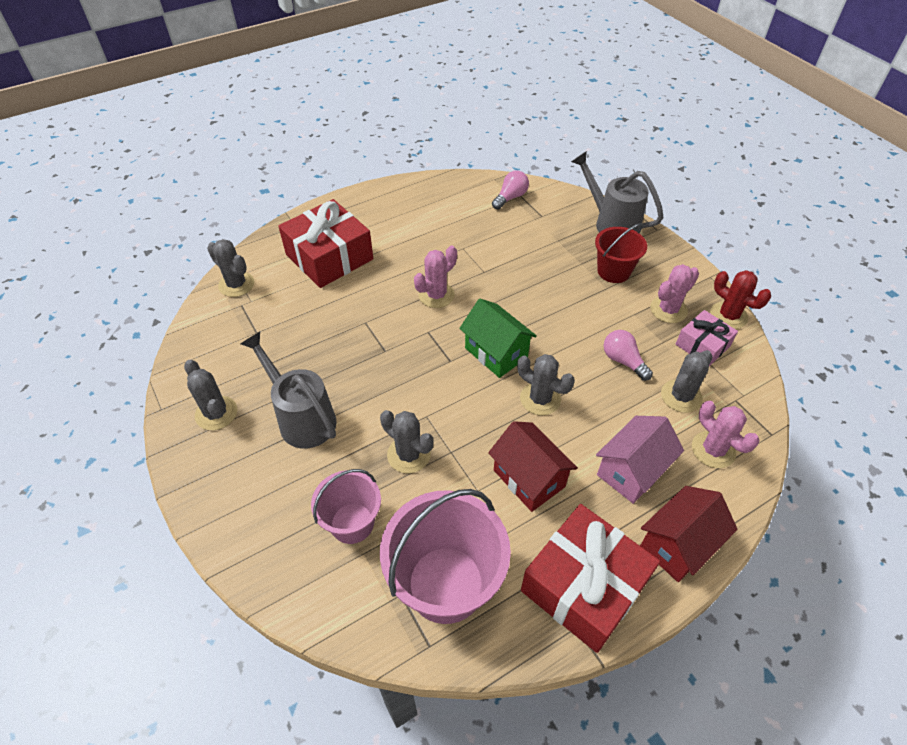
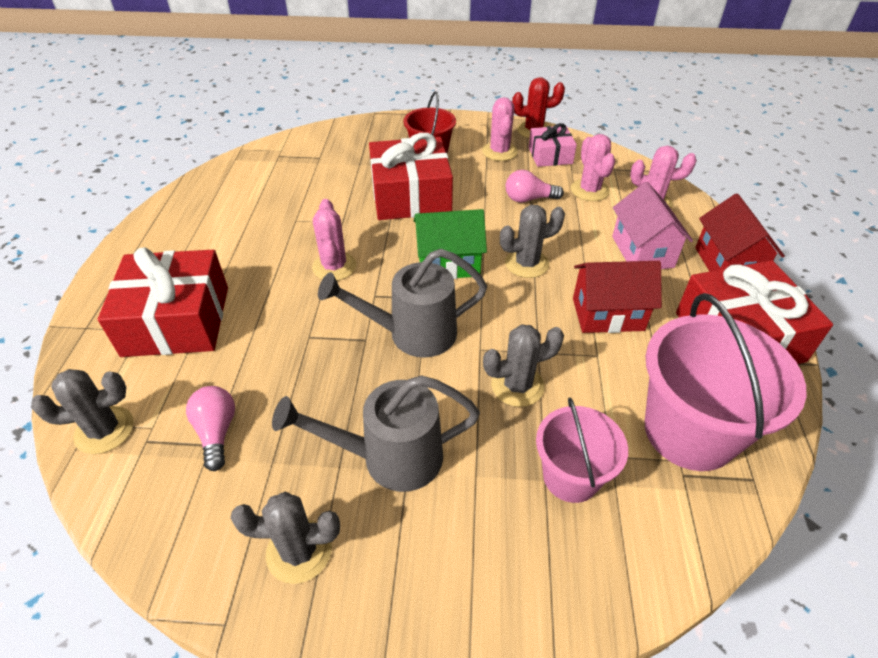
camera: 55 degrees left, 5 degrees down
(510, 197) = (272, 162): pink light bulb -> pink light bulb (217, 432)
(551, 289) = (410, 195): none -> red gift
(611, 223) = (376, 129): grey watering can -> grey watering can (412, 334)
(681, 396) = (589, 190): grey cactus -> pink cactus

